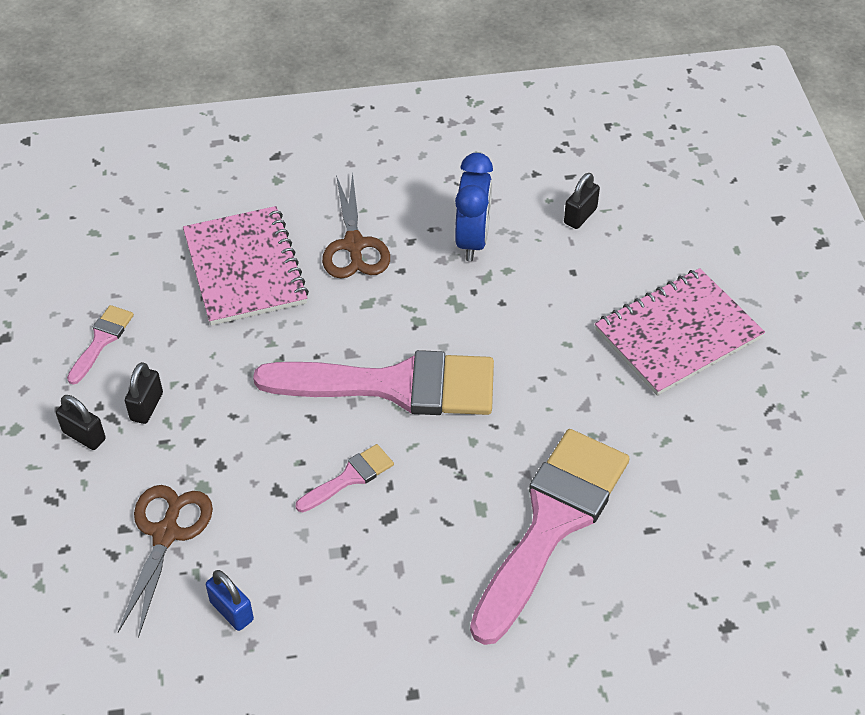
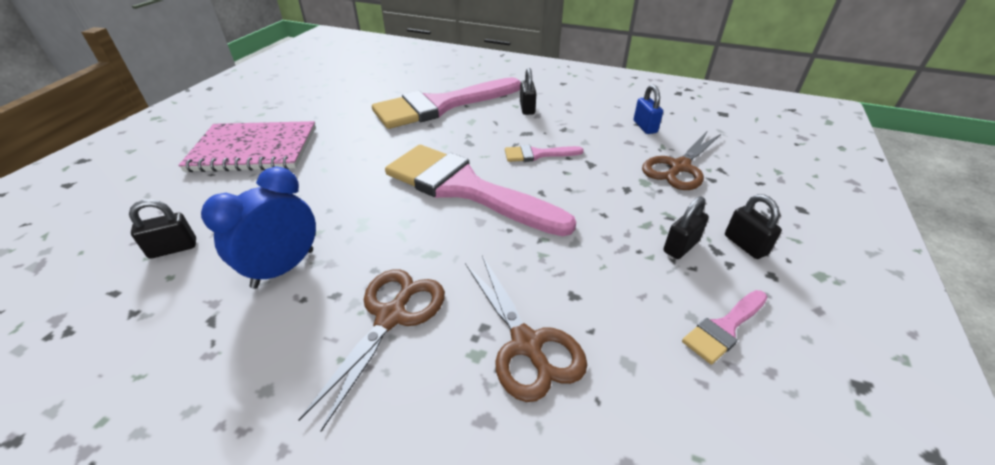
camera: 150 degrees left, 10 degrees down
(245, 268) = (527, 344): pink notebook -> brown scissors
(424, 578) = (527, 108): none -> black padlock

